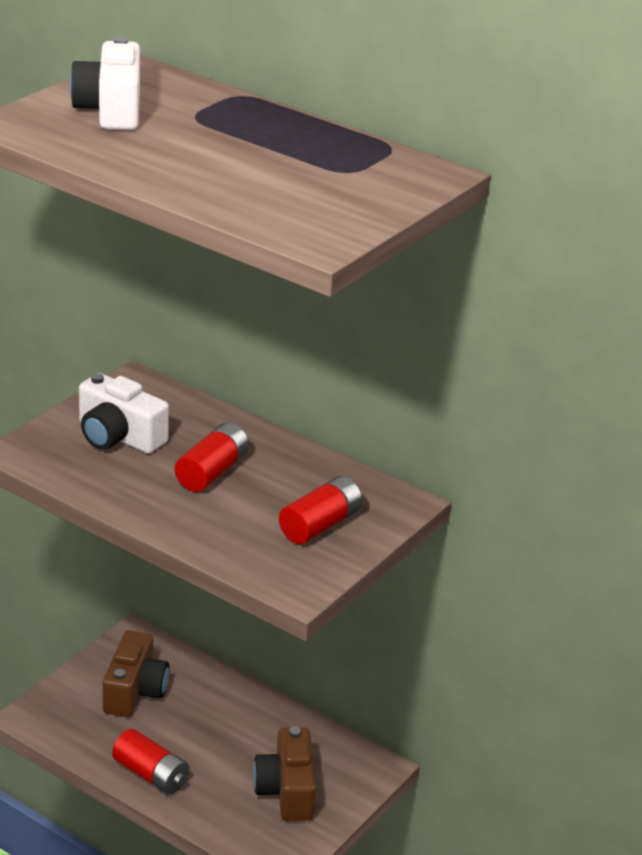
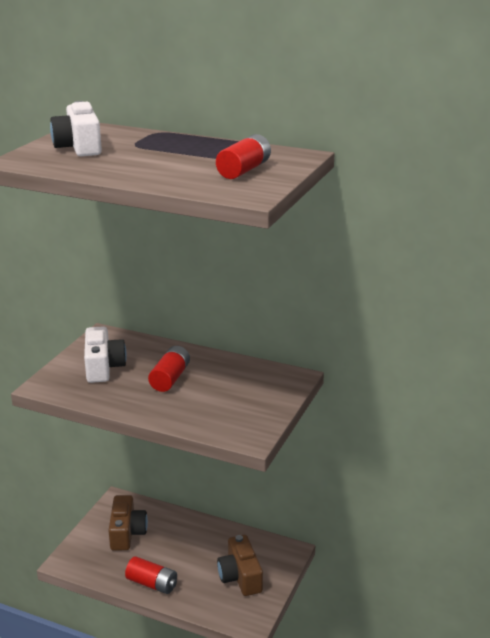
camera: 10 degrees left, 5 degrees down
(118, 436) = (103, 367): white camera -> white camera turned 120 degrees counterclockwise
(320, 525) = (249, 398): red battery -> red battery (244, 170)

